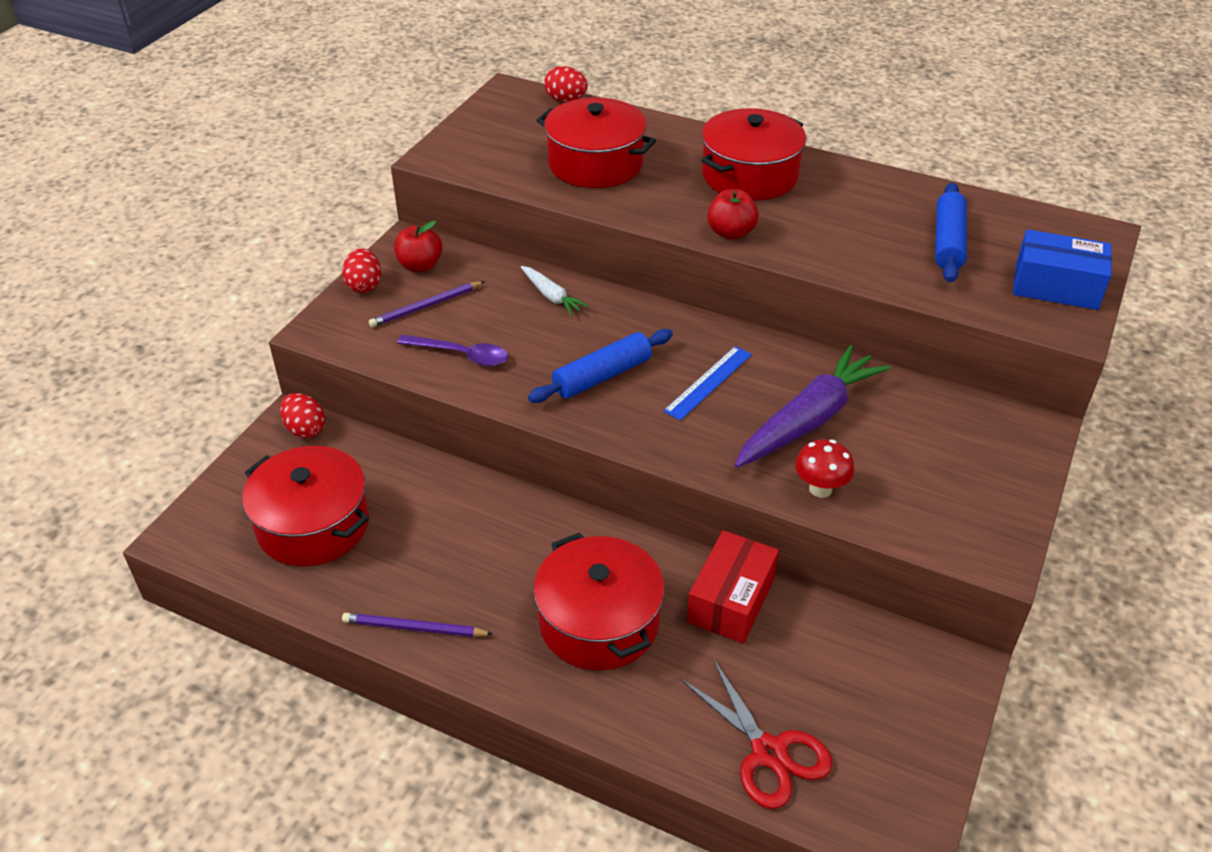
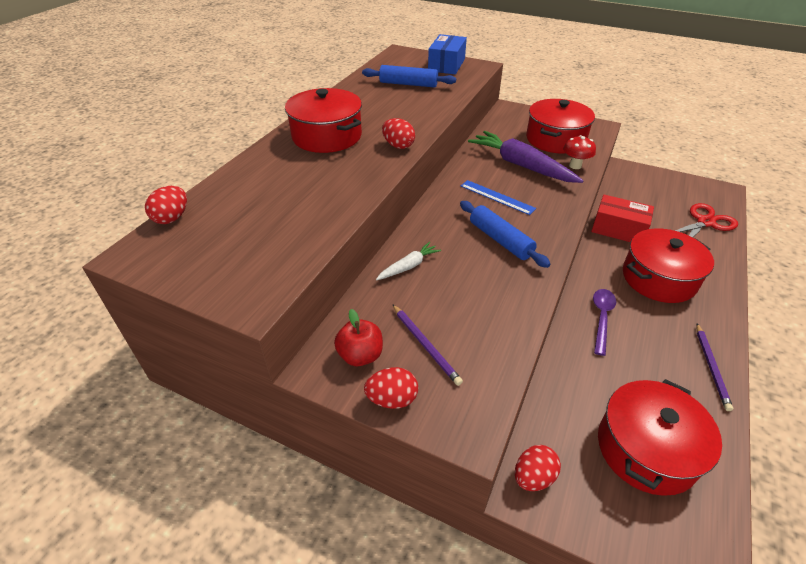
camera: 90 degrees left, 0 degrees up
(461, 355) = (490, 316): purple spoon -> purple spoon (601, 318)
(595, 164) = (294, 201): red pot -> red pot (555, 139)
(731, 232) = (398, 146): red apple -> red egg

